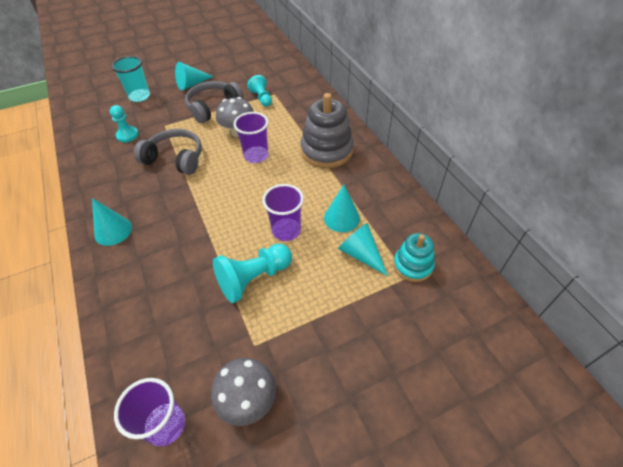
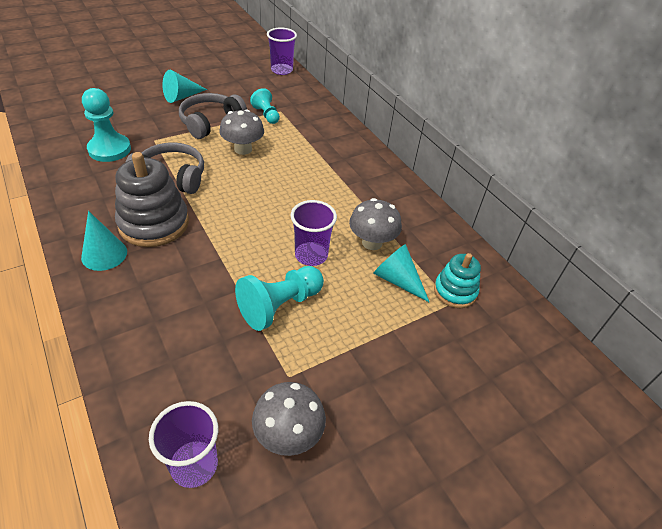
camera: 10 degrees left, 5 degrees down
(127, 135) = (109, 149): turquoise pawn -> turquoise pawn, size x1.60
(139, 96) = (119, 107): turquoise cup -> none
(256, 156) = (267, 176): purple cup -> purple cup (281, 70)
(326, 151) = (347, 172): grey stacking toy -> grey stacking toy (154, 223)
(341, 218) = (372, 242): turquoise cone -> grey mushroom

